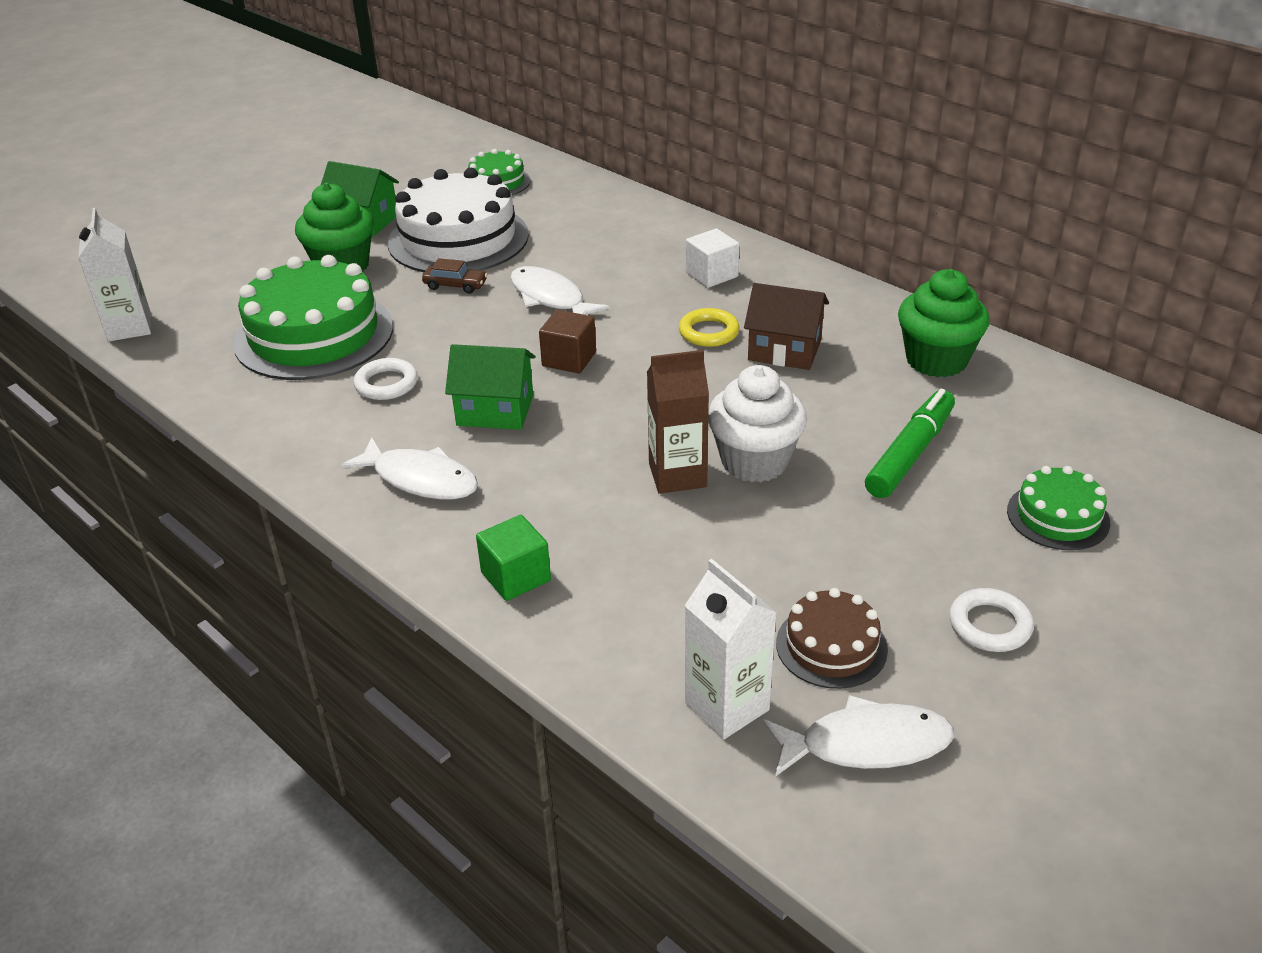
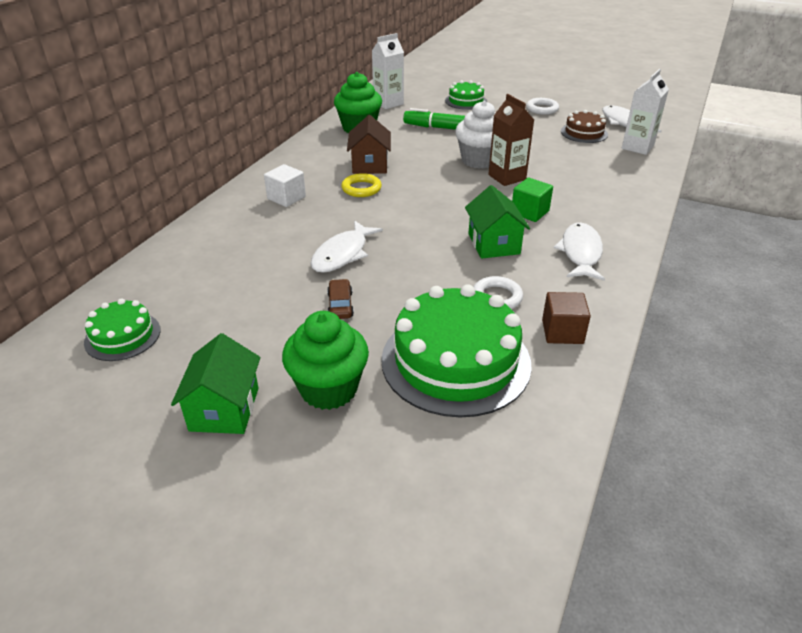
camera: 110 degrees left, 0 degrees up
(129, 327) = (520, 517): white carton -> white carton (388, 103)
(458, 239) = (254, 327): white cake -> none
(516, 576) = (622, 204): green cube -> green cube (530, 212)
(569, 359) = (419, 230): brown cube -> brown cube (562, 332)

